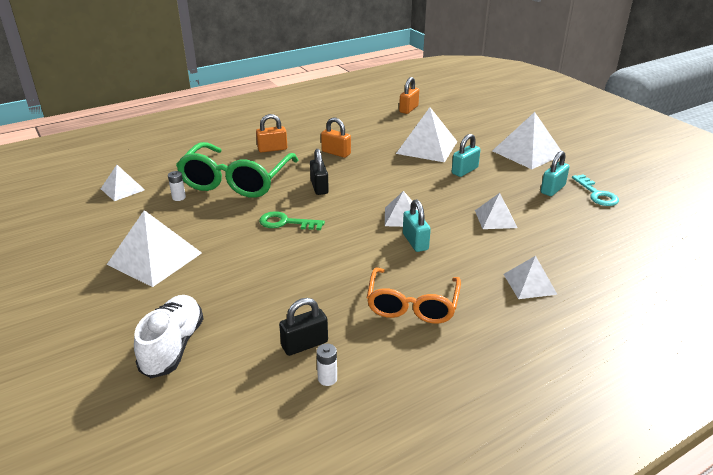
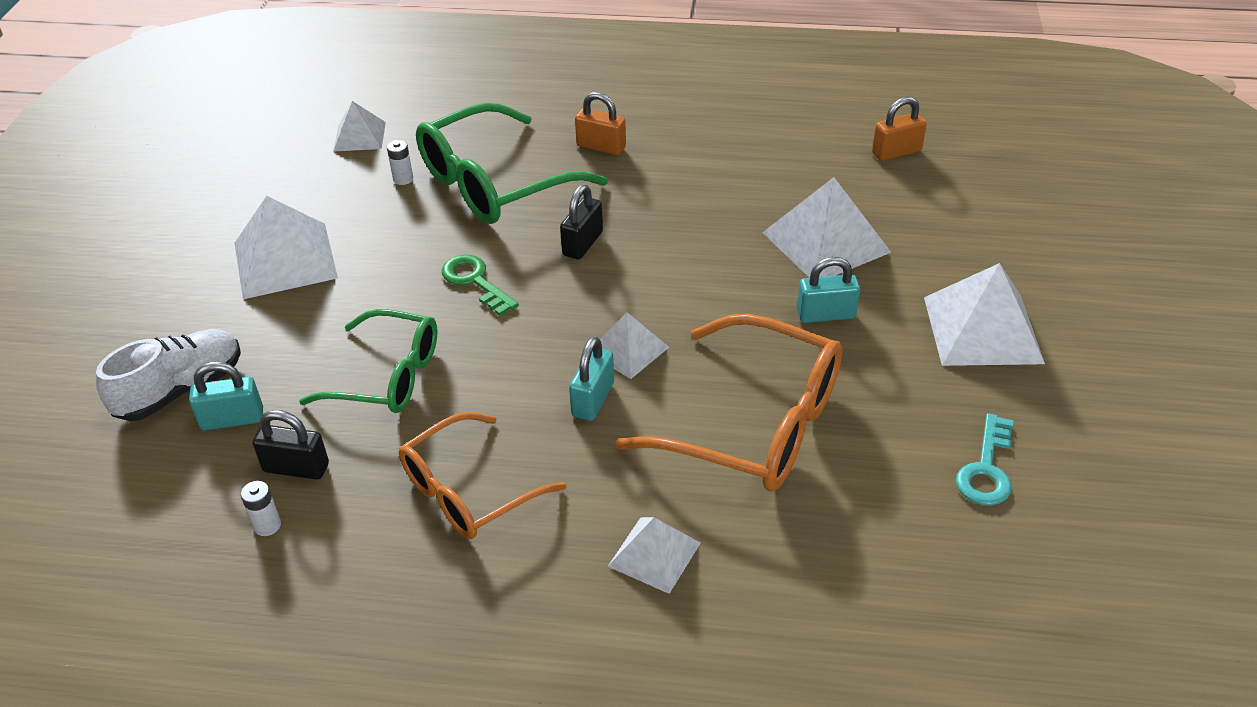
camera: 40 degrees right, 10 degrees up
(297, 280) = (387, 376): none -> green glasses
(336, 153) = (678, 192): orange padlock -> none
(495, 219) = (754, 424): white pyramid -> orange glasses
(552, 189) = (922, 420): turquoise padlock -> turquoise padlock (232, 419)

